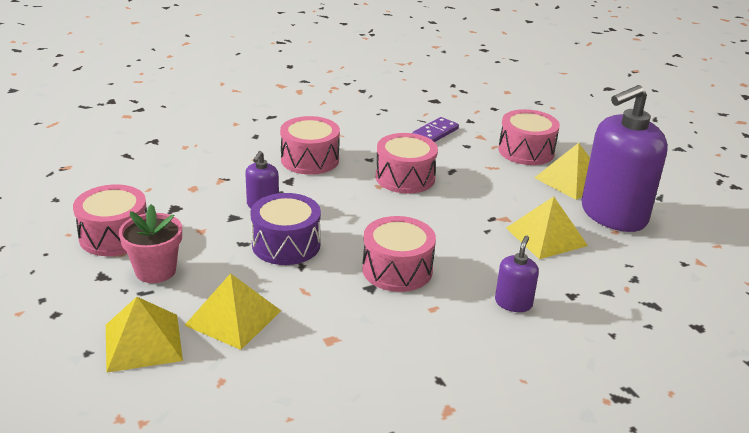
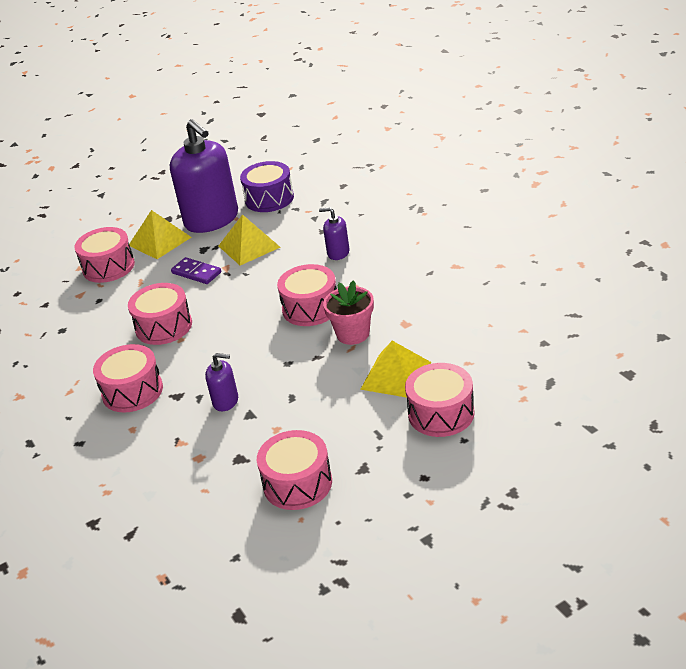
camera: 90 degrees left, 5 degrees up
(143, 342) = (441, 413): yellow pyramid -> pink drum
(155, 271) = (346, 437): pink flower pot -> pink flower pot (353, 334)
(286, 244) = (288, 372): purple drum -> purple drum (269, 199)
(435, 133) = (72, 321): purple domino -> purple domino (196, 273)

